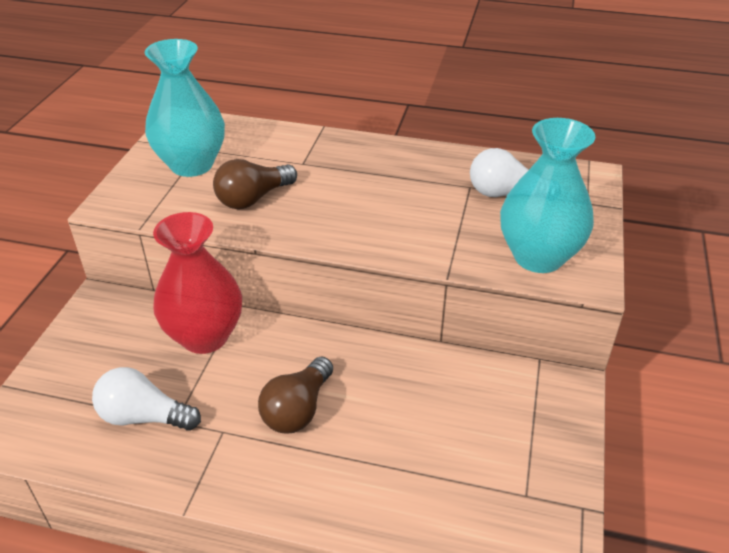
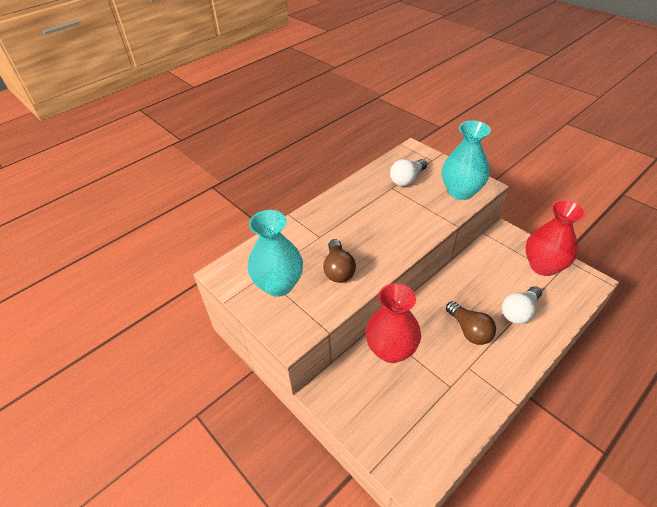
camera: 55 degrees left, 5 degrees up
(144, 417) = (440, 400): white light bulb -> white light bulb (519, 312)
(530, 468) = (543, 266): none -> red vase

